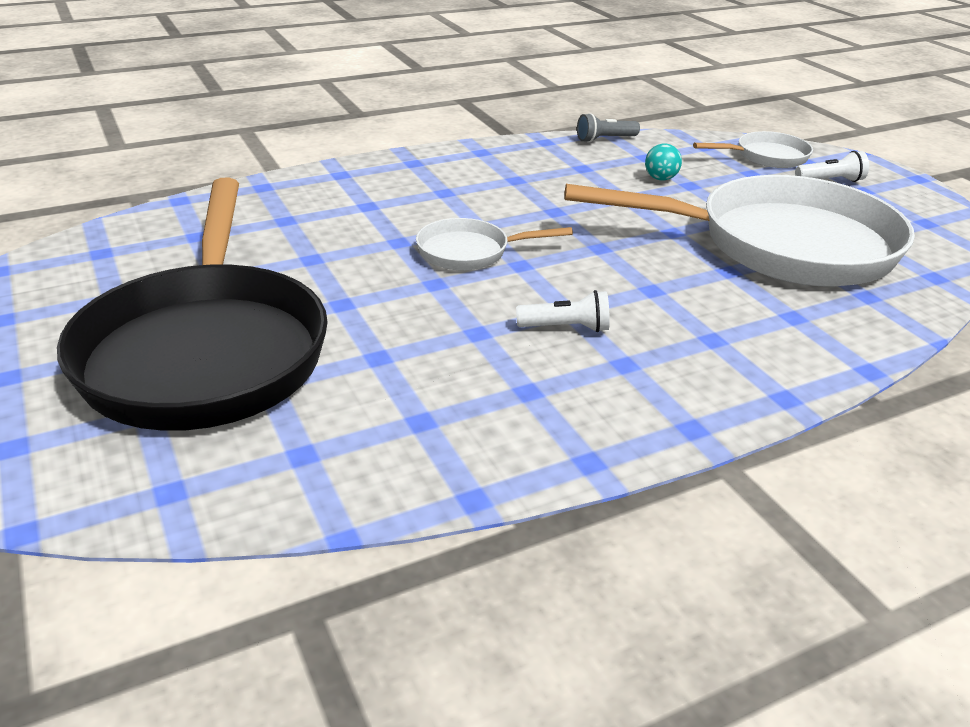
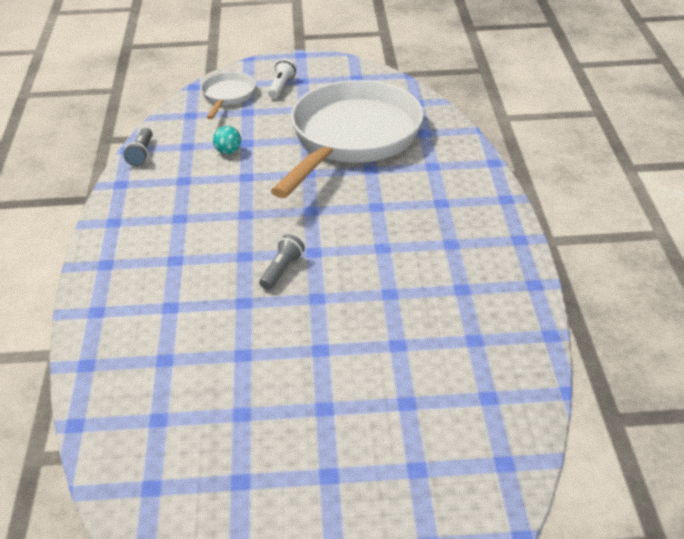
camera: 65 degrees left, 5 degrees up
(206, 350) = (349, 430): black pan -> none
(470, 252) = (282, 270): white pan -> grey flashlight
(566, 328) = (402, 254): white flashlight -> none

